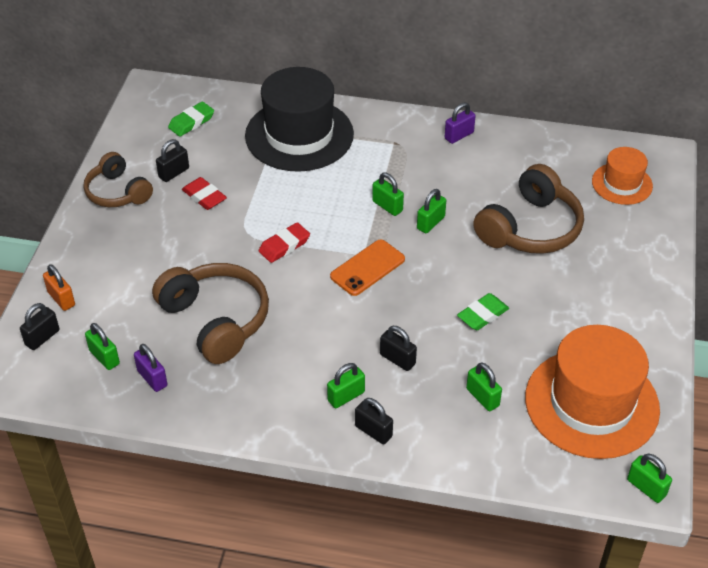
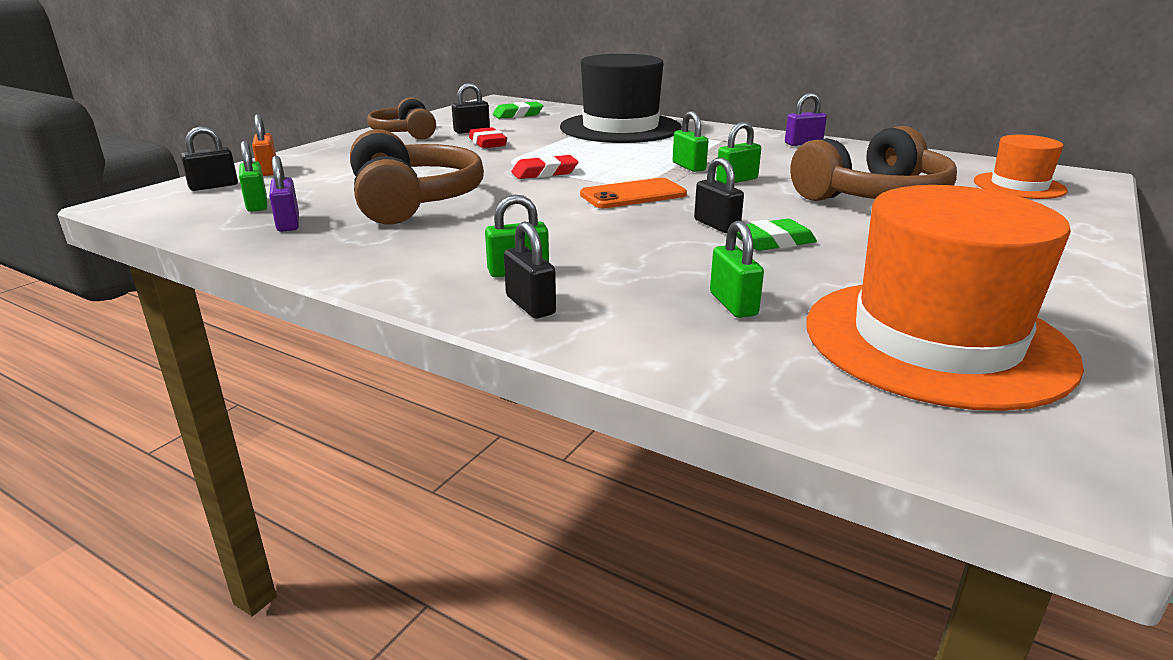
camera: 20 degrees right, 20 degrees down
(397, 359) = (620, 255): black padlock -> black padlock (716, 225)
(646, 488) = (1049, 467): green padlock -> none

